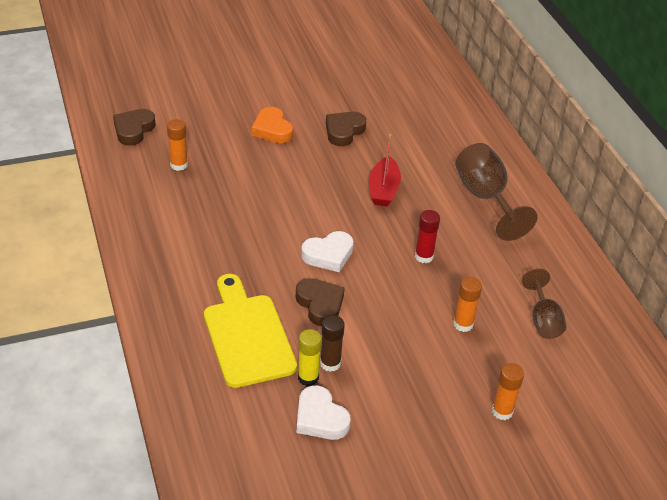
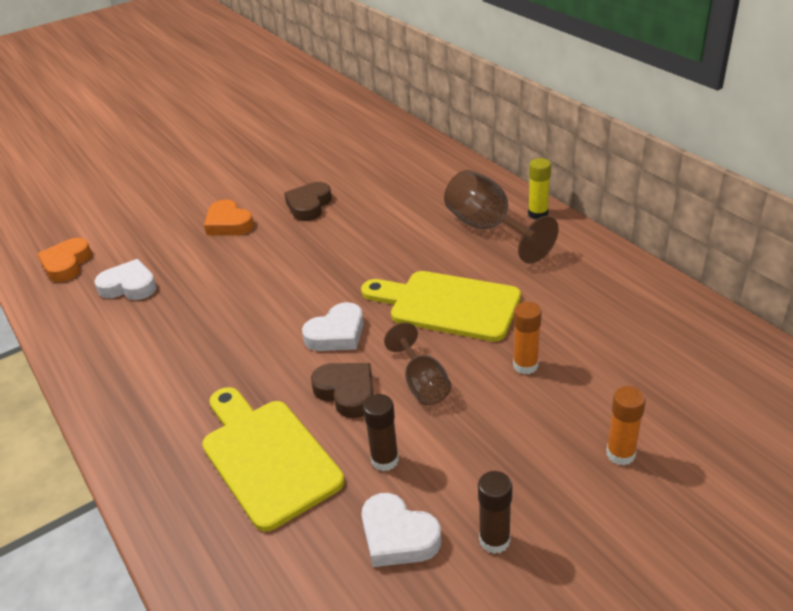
camera: 10 degrees left, 5 degrees down
(133, 130) = (66, 264): brown heart -> orange heart
(179, 165) = (129, 286): orange glue stick -> white heart
(308, 377) = (363, 487): yellow glue stick -> yellow glue stick (538, 214)
(383, 189) = (374, 249): red boat -> none
(385, 441) = (494, 540): none -> brown glue stick
(424, 256) = (447, 305): red glue stick -> yellow cutting board
(543, 320) = (613, 334): brown goblet -> brown goblet (422, 384)

